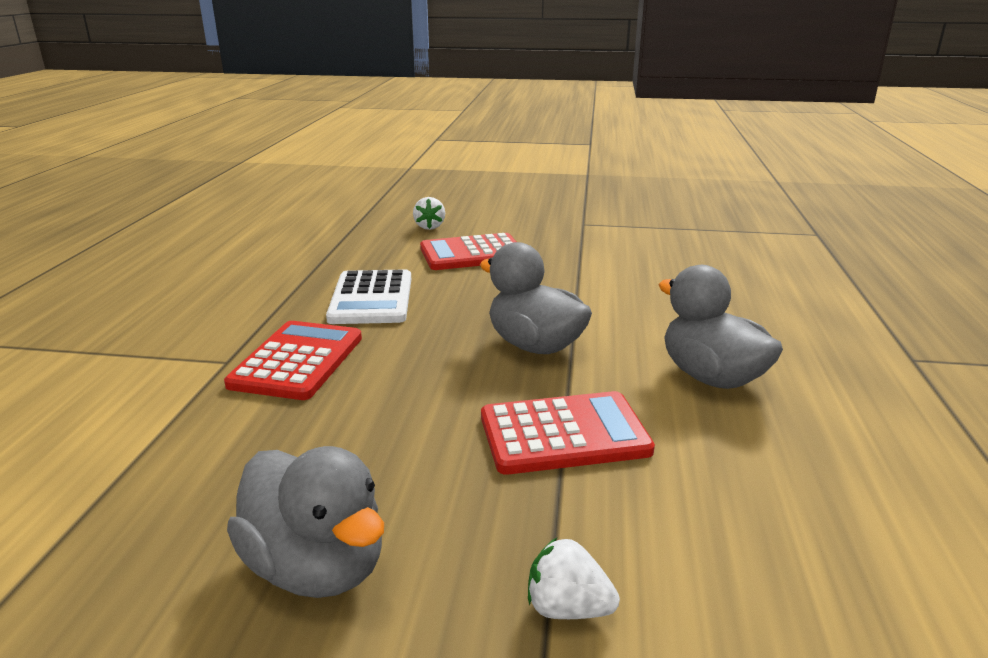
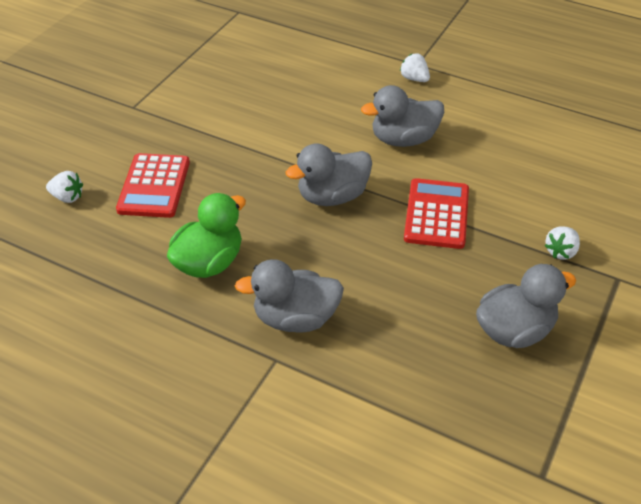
camera: 70 degrees left, 20 degrees up
(297, 361) = (295, 318): red calculator -> grey duck
(371, 298) = (209, 263): white calculator -> green duck
(871, 362) = (414, 79): none -> white strawberry

